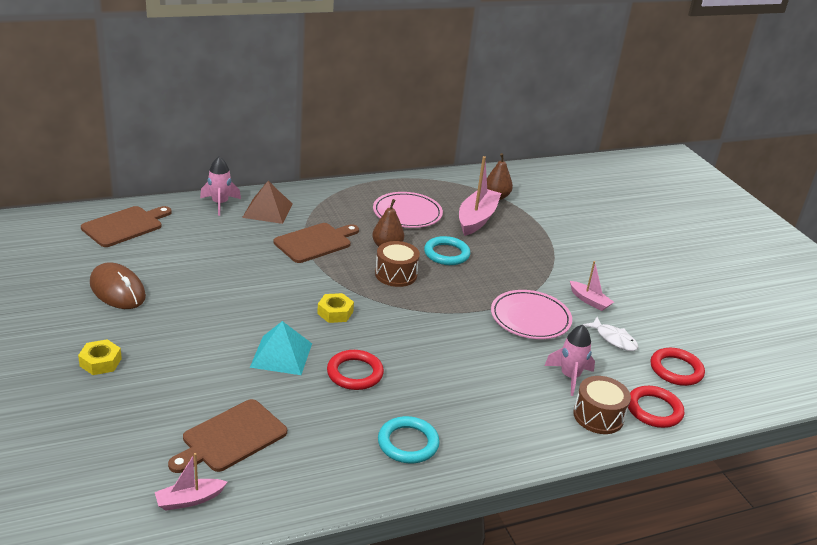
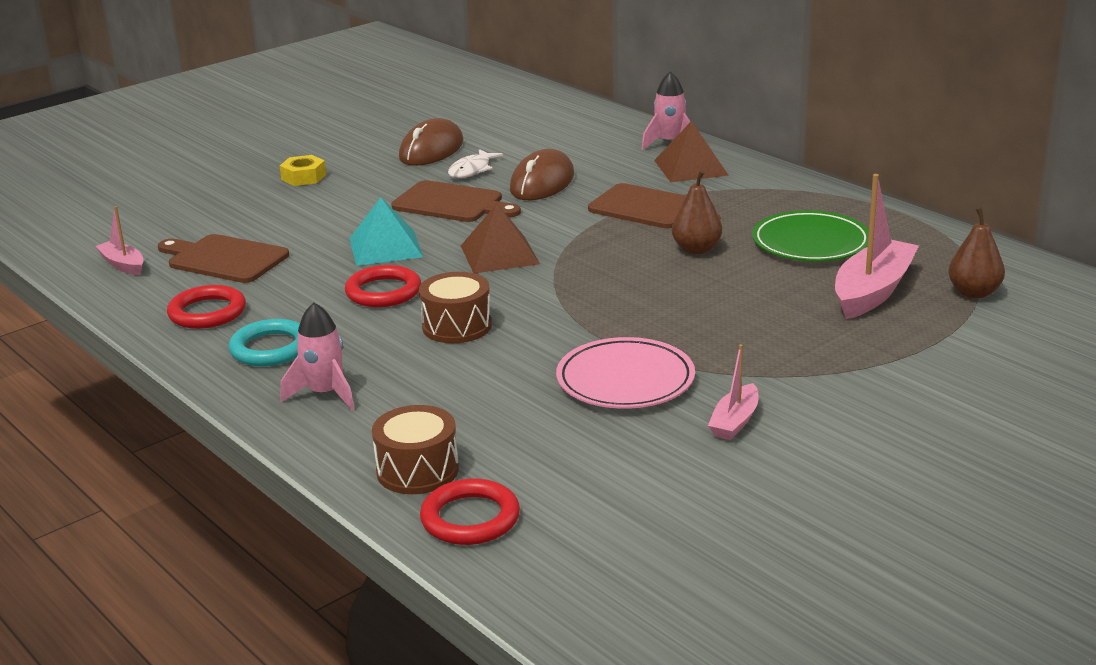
camera: 75 degrees right, 5 degrees down
(125, 226) = (558, 119): brown cutting board -> brown cutting board (452, 203)
(234, 265) = (542, 183): none -> brown mouse
(335, 312) = (499, 254): yellow nut -> brown pyramid
(396, 274) = (631, 269): brown drum -> brown drum (457, 326)
(407, 213) = (810, 243): pink plate -> green plate
(446, 254) = (732, 290): turquoise ring -> none
(477, 219) = (872, 291): pink boat -> pink boat turned 60 degrees counterclockwise
(569, 377) = (498, 434): pink rocket -> pink rocket (325, 394)
(614, 339) = (640, 458): white fish -> white fish (472, 170)
(676, 370) = (604, 529): red ring -> red ring (207, 312)

